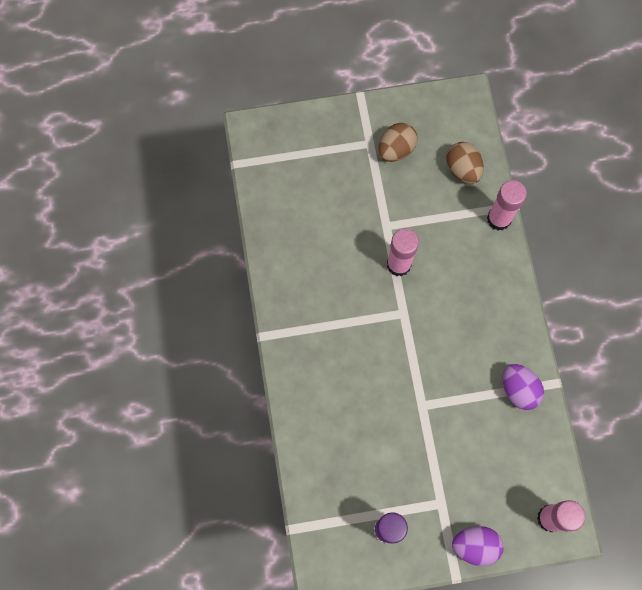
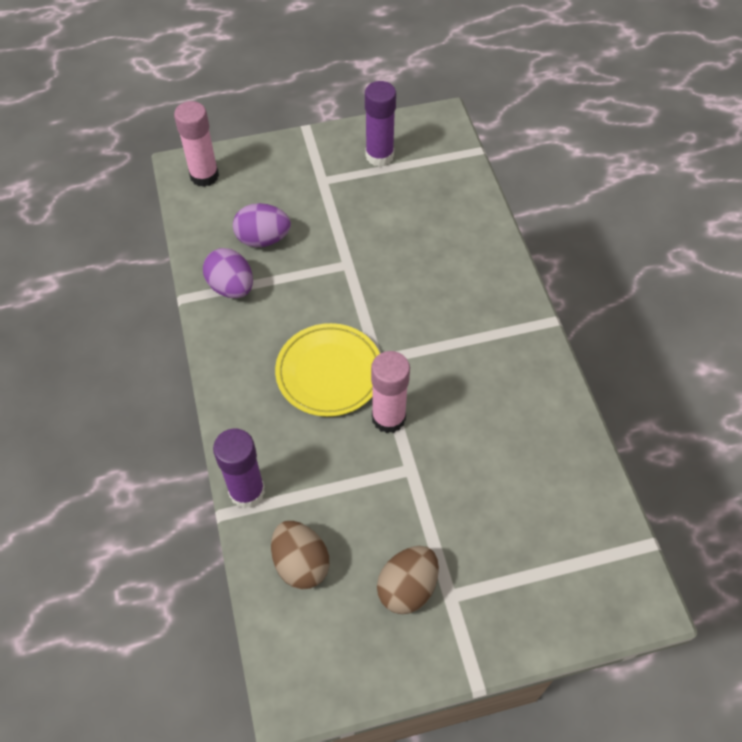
camera: 175 degrees right, 15 degrees down
(440, 304) = (329, 373): none -> yellow plate
(475, 546) = (286, 150): purple egg -> purple egg (263, 239)
(499, 219) = (247, 491): pink glue stick -> purple glue stick

